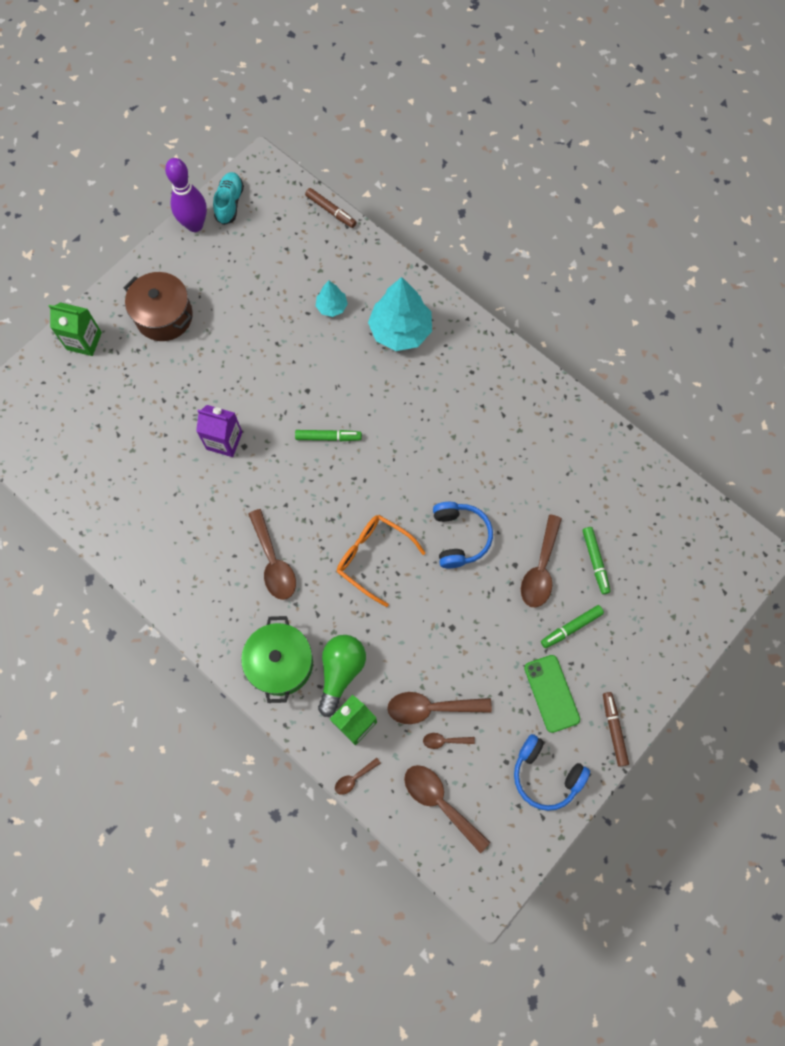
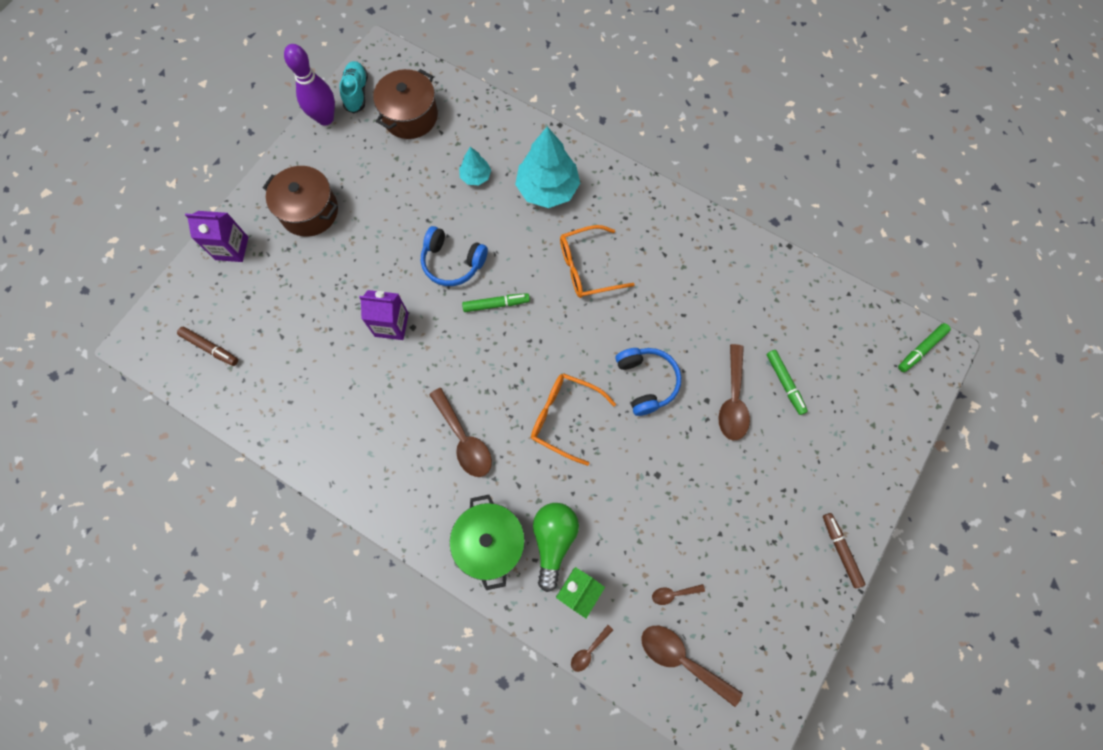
camera: 10 degrees left, 0 degrees up
(84, 341) = (232, 248): green carton -> purple carton
(278, 235) = (410, 116): none -> brown pot
(331, 211) = (457, 85): brown marker -> brown marker (210, 348)
(424, 416) = (587, 268): none -> orange glasses
(431, 707) = (653, 561): brown spoon -> none
(545, 774) = (783, 610): blue headphones -> blue headphones (452, 262)
(551, 693) = (771, 524): green phone -> none
(571, 628) = (775, 454): green marker -> green marker (921, 349)

